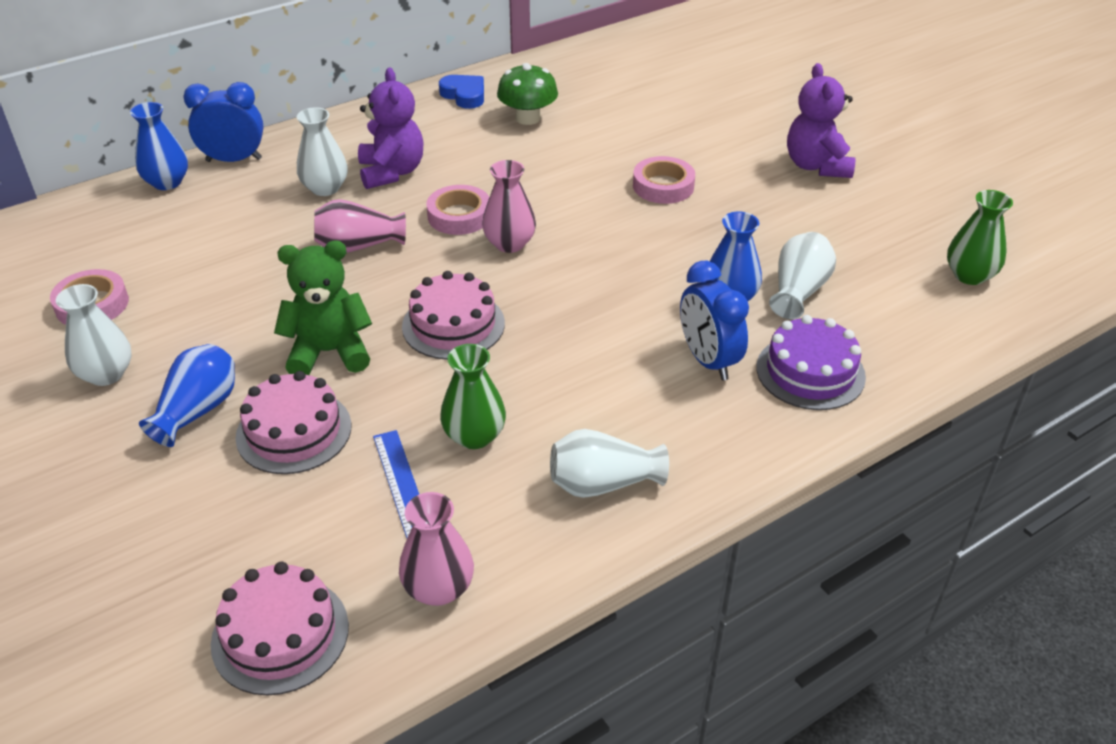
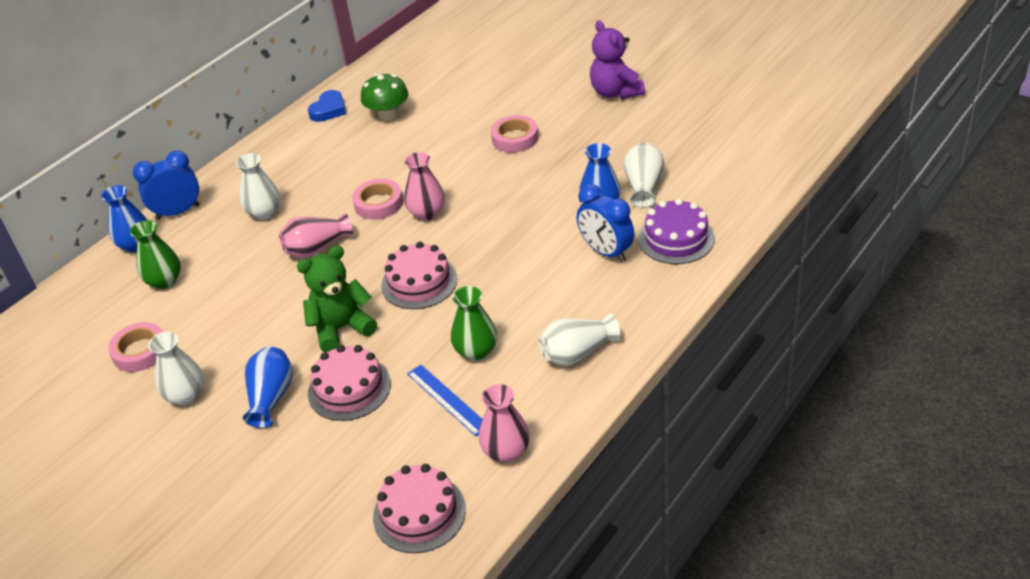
camera: 15 degrees left, 0 degrees up
(392, 172) = (308, 186): purple teddy bear -> none
(464, 95) = (329, 110): blue heart -> blue heart turned 90 degrees clockwise
(969, 275) = (750, 141): green vase -> green vase (164, 281)

